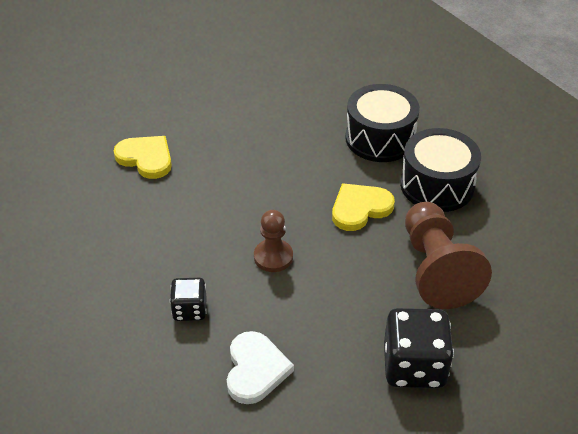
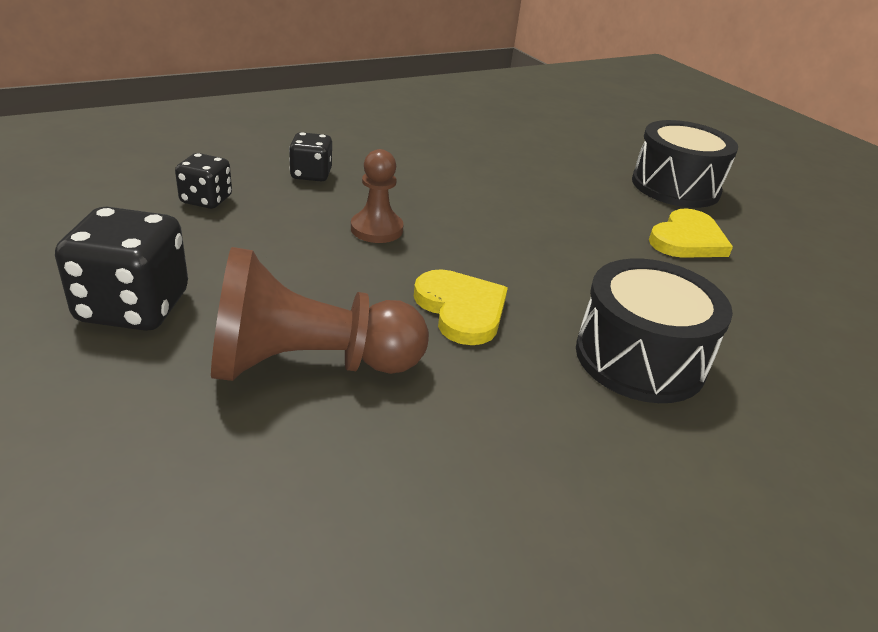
camera: 90 degrees right, 10 degrees down
(146, 158) = (557, 171): yellow heart -> yellow heart (687, 240)
(255, 369) = (206, 200): white heart -> black dice
(437, 185) = (517, 406): black drum -> black drum (675, 186)

